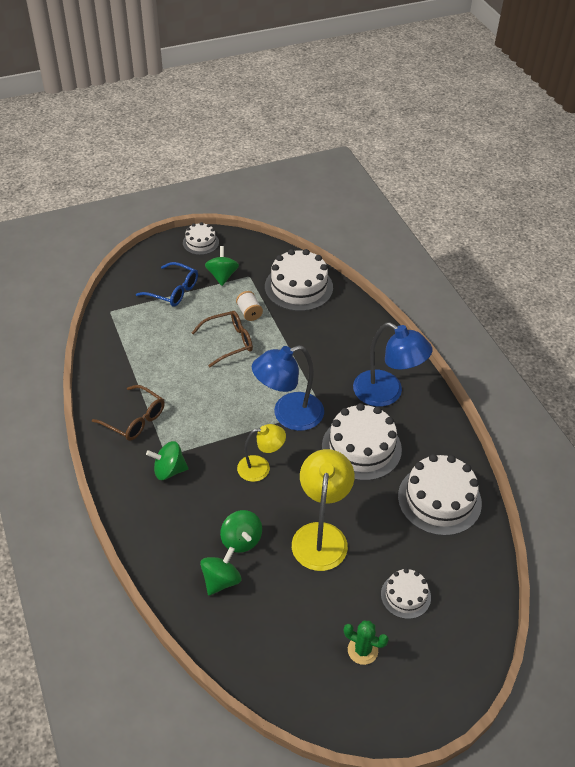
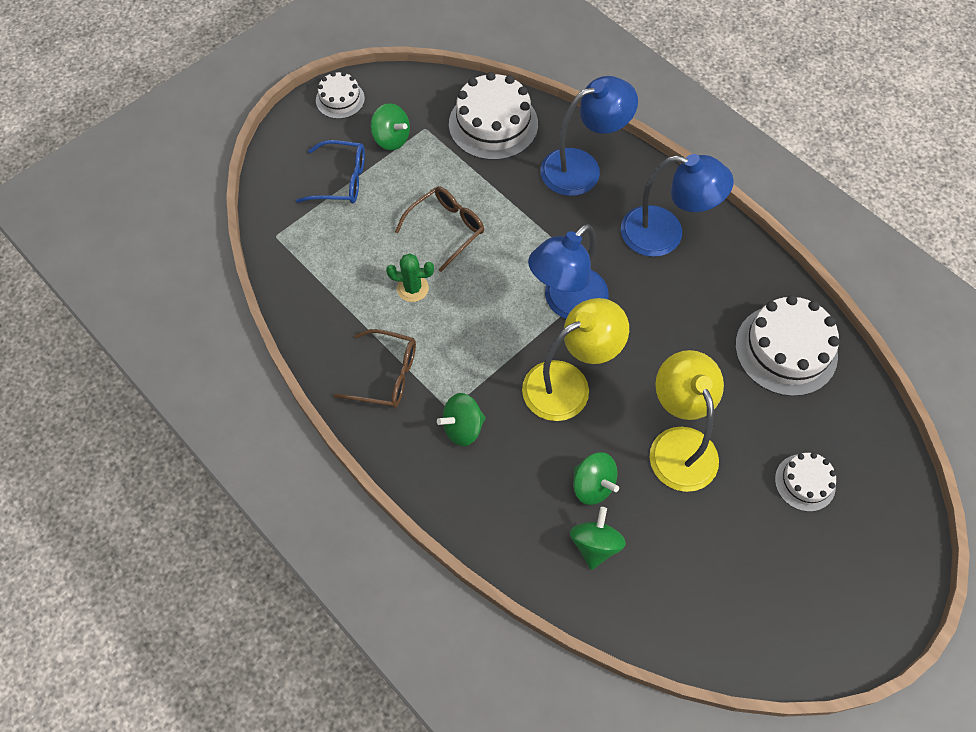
camera: 20 degrees left, 15 degrees up
(222, 276) = (391, 139): green spinning top -> green spinning top turned 150 degrees clockwise
(249, 313) = (451, 180): white spool -> none
(261, 468) = (568, 384): yellow lamp -> yellow lamp, size x1.62
(348, 333) = (582, 168): none -> blue lamp
(361, 448) = (670, 315): white cake -> none
(362, 650) = (790, 566): green cactus -> green cactus (412, 288)

